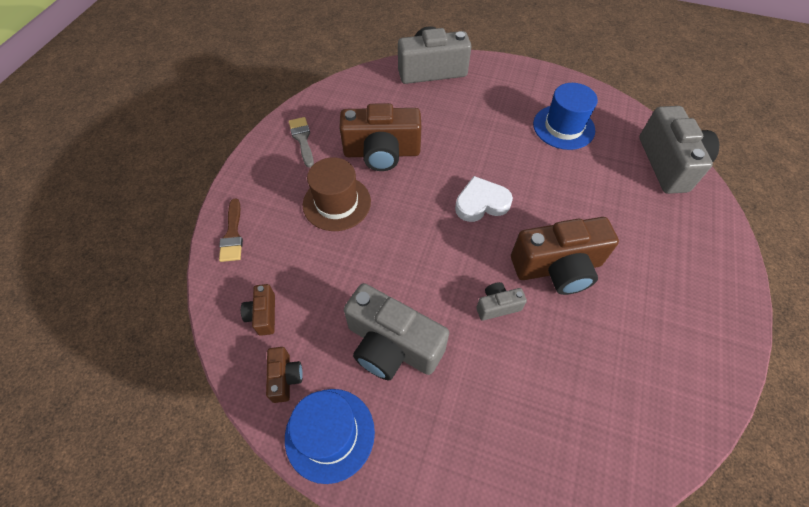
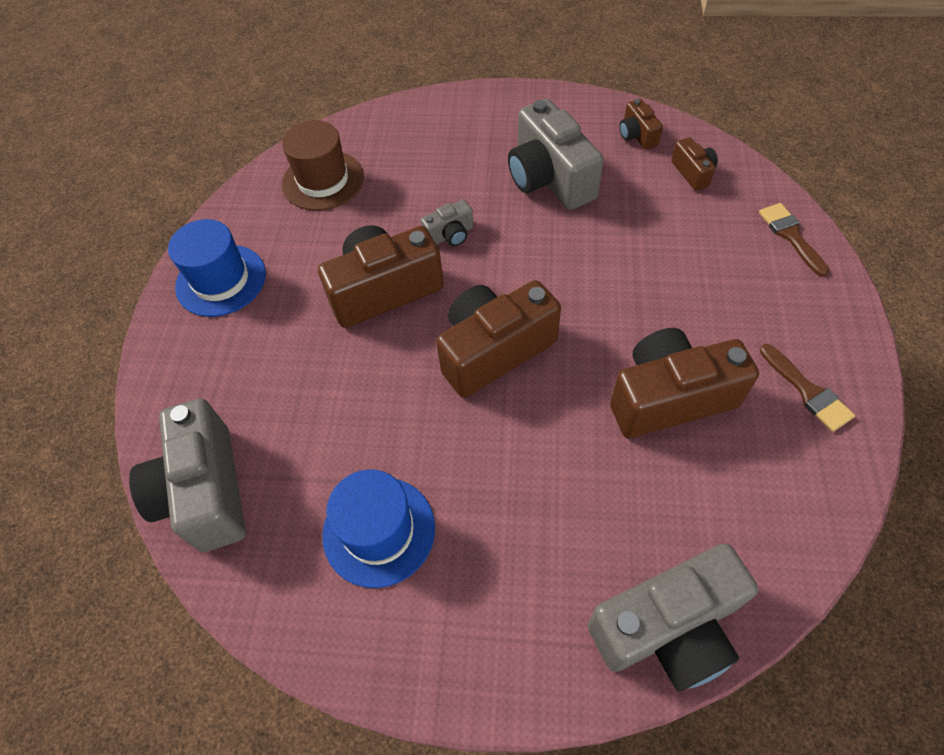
camera: 170 degrees right, 0 degrees up
(302, 139) = (807, 391): grey brush -> brown brush
(330, 434) = (576, 112): blue hat -> blue hat (221, 280)
(337, 203) = (690, 304): brown hat -> brown hat (323, 180)
(392, 345) = (549, 179): grey camera -> grey camera turned 135 degrees counterclockwise
(481, 203) = (494, 350): white heart -> brown camera

